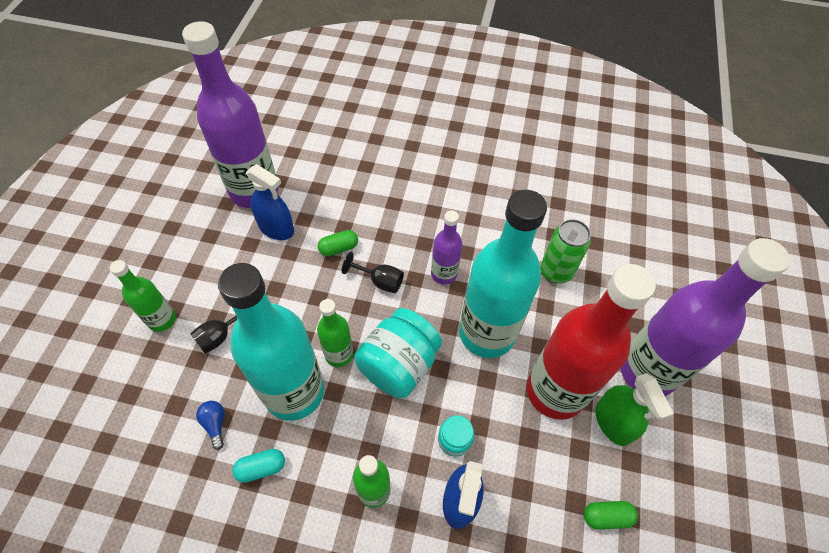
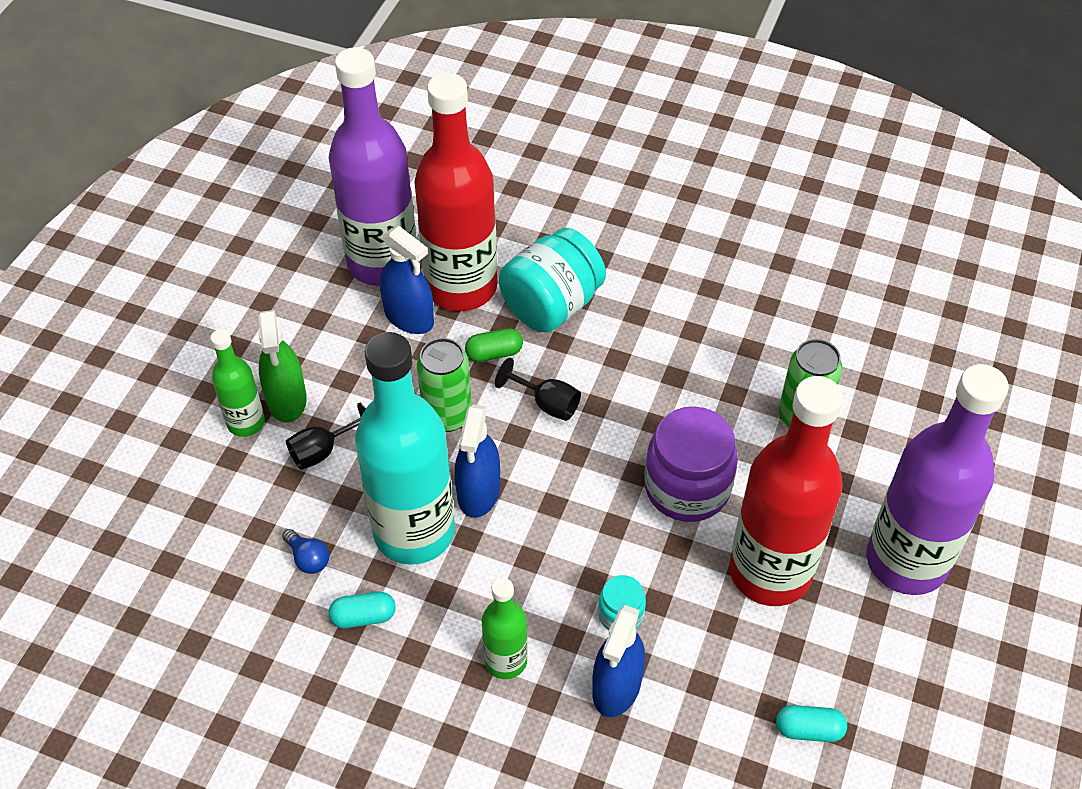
camera: 10 degrees right, 5 degrees down
(215, 424) = (308, 558): blue light bulb -> blue light bulb turned 150 degrees clockwise
(310, 298) = (447, 416): none -> green can
(311, 203) = (461, 287): none -> red bottle
(339, 354) = (479, 492): green bottle -> blue spray bottle
(398, 365) = (558, 515): turquoise jar -> turquoise jar (551, 305)
(444, 274) = (638, 403): purple bottle -> none
(487, 333) = (687, 487): turquoise bottle -> purple jar
(606, 516) = (809, 730): green capsule -> turquoise capsule
(613, 422) = (842, 619): green spray bottle -> green spray bottle (287, 399)

